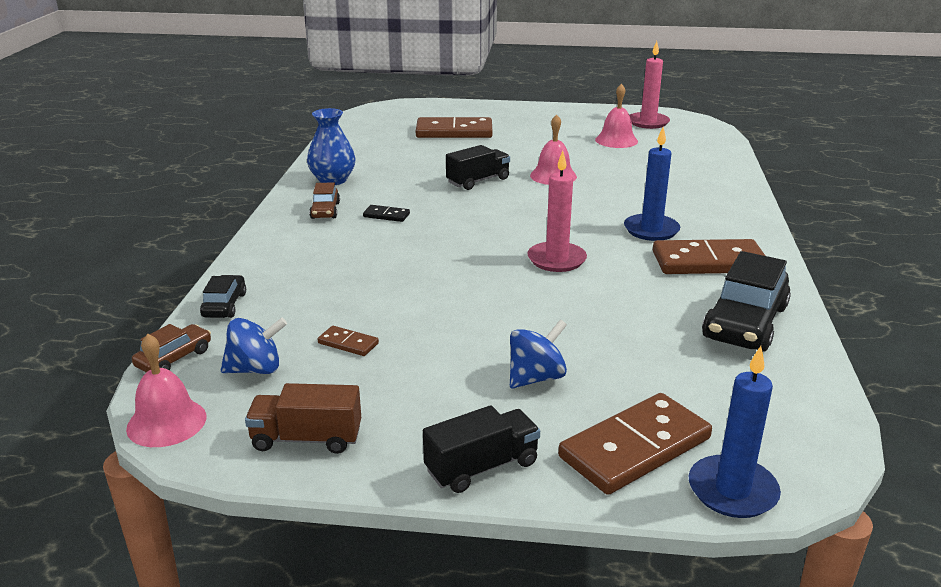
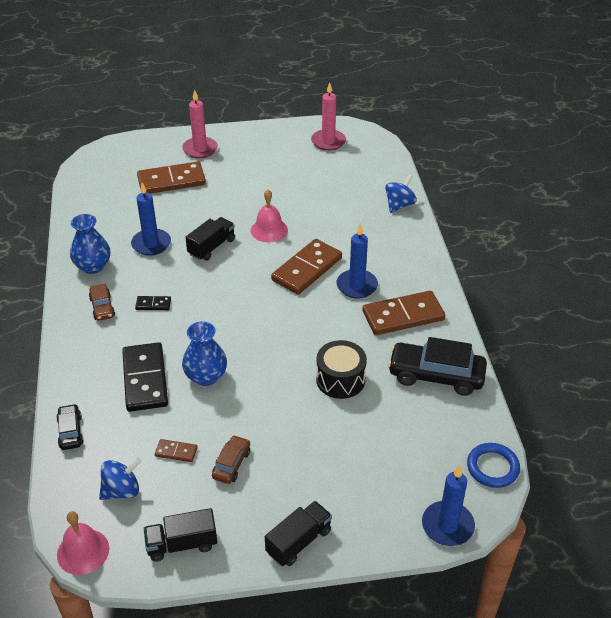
camera: 15 degrees left, 15 degrees up
(174, 358) = (59, 493): brown car -> brown car (231, 464)
(306, 439) = (182, 544): brown truck -> black truck
(343, 273) = (145, 379): none -> black domino
(408, 172) = (151, 244): none -> blue candle
(421, 281) = (206, 376): none -> blue vase
(536, 378) = (312, 457): blue spinning top -> blue spinning top (399, 205)
(556, 260) = (296, 333): pink candle -> pink candle (200, 149)
(603, 308) = (340, 379): none -> black drum
(616, 140) = (308, 172): pink bell -> none
(635, 448) = (386, 505): brown domino -> brown domino (307, 269)
(745, 323) = (436, 376): black car -> black car turned 90 degrees clockwise
(821, 433) = (492, 467): none -> blue ring

